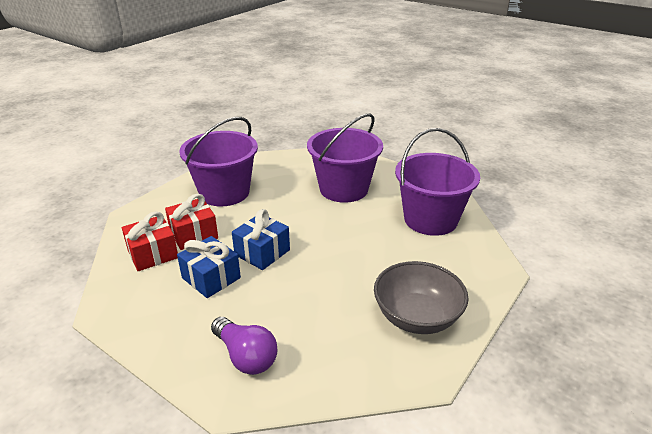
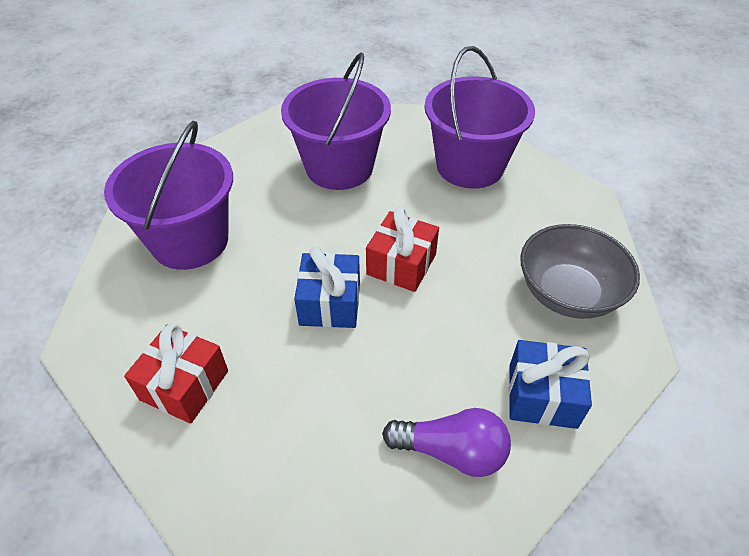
camera: 35 degrees left, 15 degrees up
(193, 234) = (212, 325): red gift -> red gift (401, 264)
(211, 278) = (303, 374): blue gift -> blue gift (542, 396)

